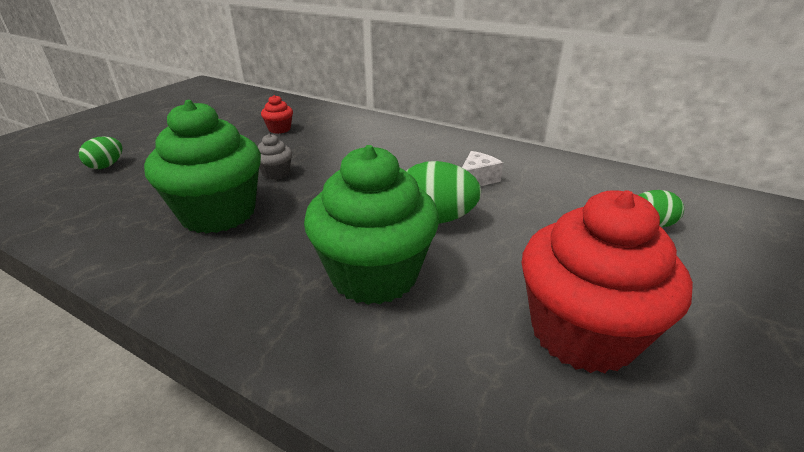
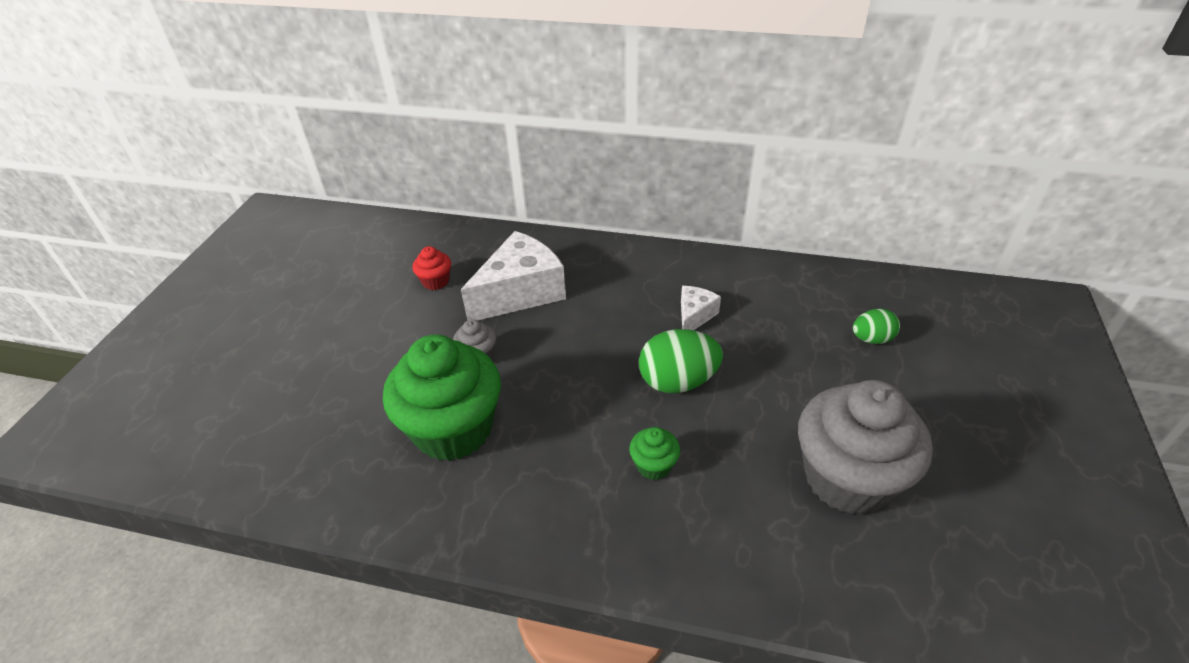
camera: 15 degrees left, 10 degrees up
(106, 166) = (266, 391): green egg -> none
(338, 144) = (521, 292): none -> white cheese
(374, 275) = (653, 465): green cupcake -> green cupcake, size x0.42
(582, 332) = (847, 478): red cupcake -> grey cupcake

